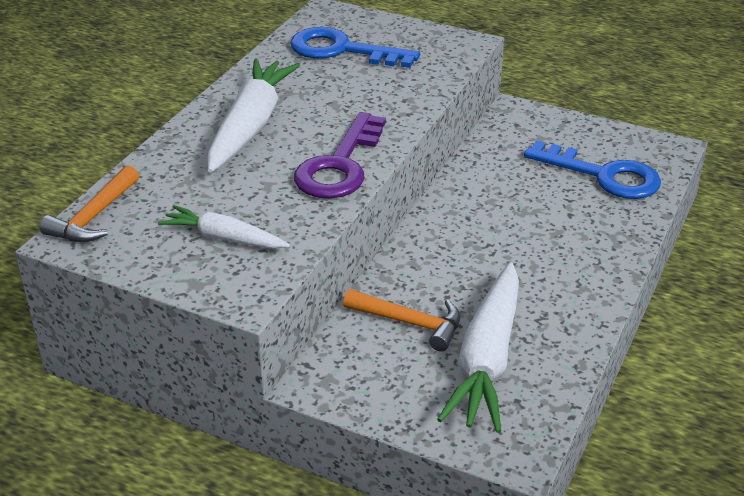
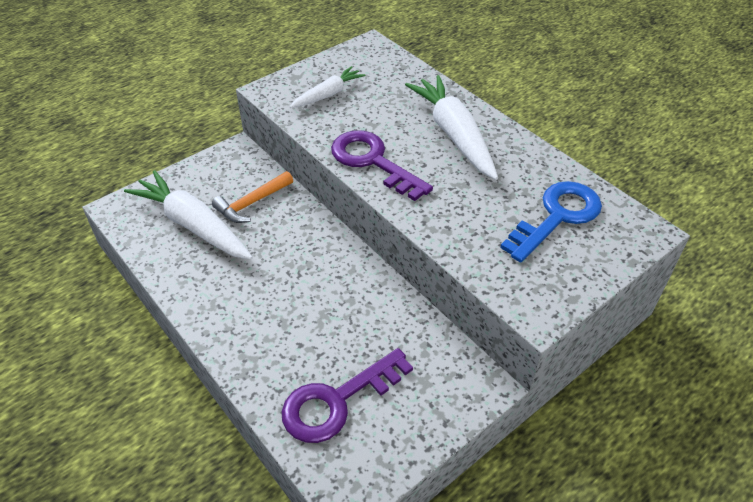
camera: 115 degrees right, 10 degrees up
(93, 217) = (385, 55): orange hammer -> none
(251, 126) = (454, 134): white carrot -> white carrot turned 150 degrees counterclockwise
(603, 175) = (337, 401): blue key -> purple key

